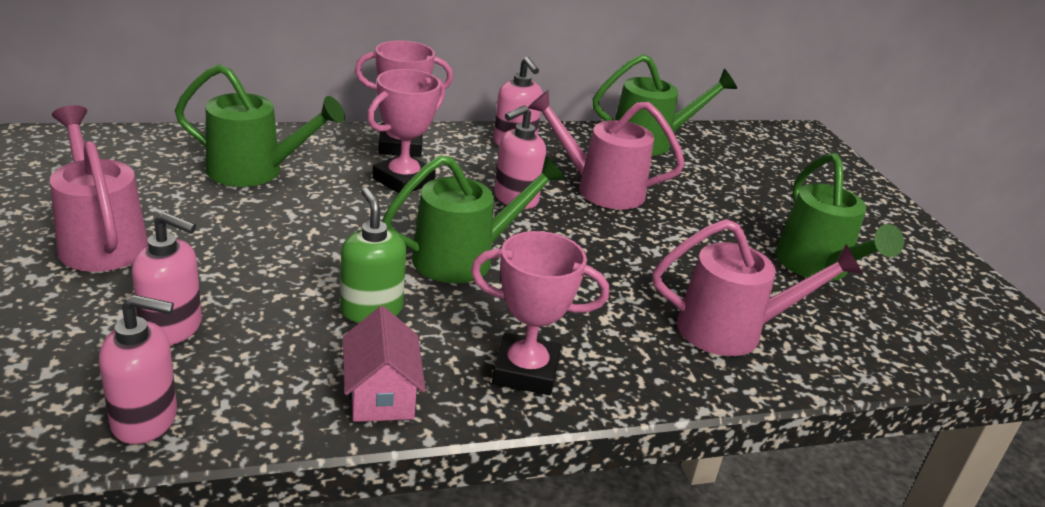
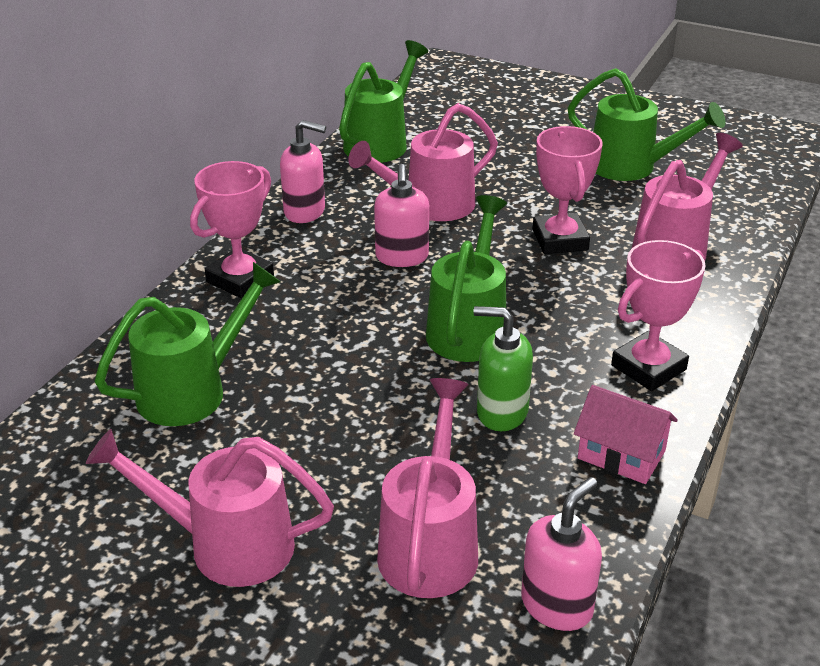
camera: 45 degrees left, 5 degrees up
(172, 328) = (430, 544): pink soap dispenser -> pink watering can
(403, 180) = (307, 305): pink trophy -> pink trophy (560, 240)

